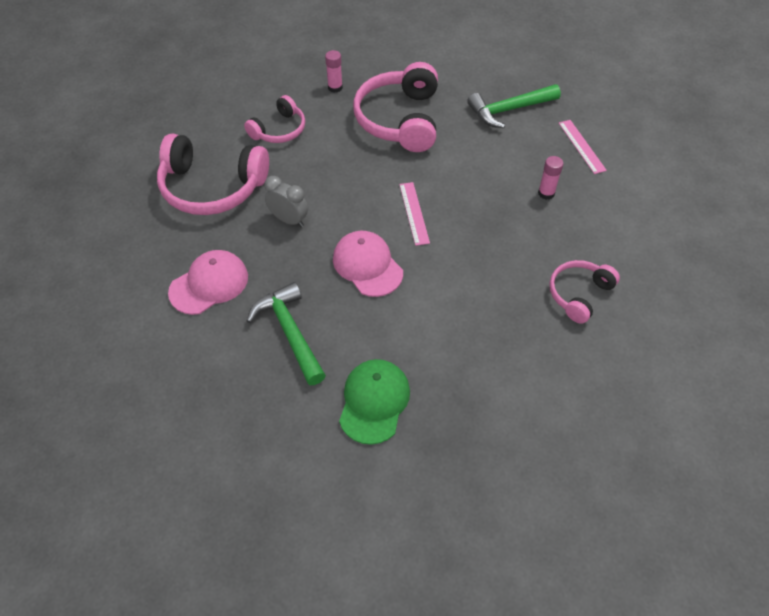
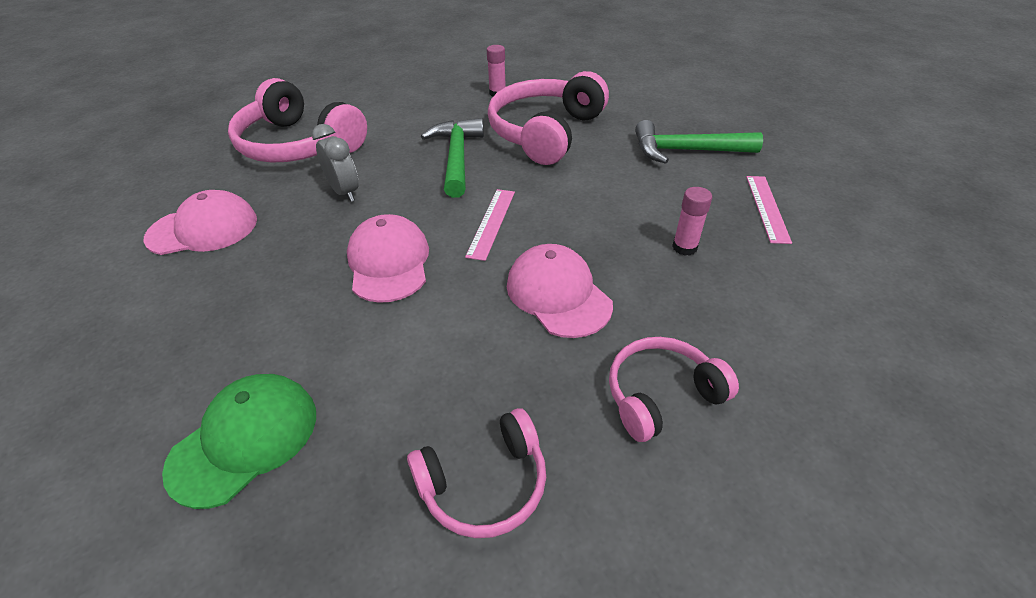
camera: 25 degrees right, 10 degrees down
(279, 130) = (410, 114): pink headphones -> pink headphones (484, 483)
(290, 332) = (232, 307): green hammer -> green hammer (457, 157)
(489, 252) = (558, 294): none -> pink cap

